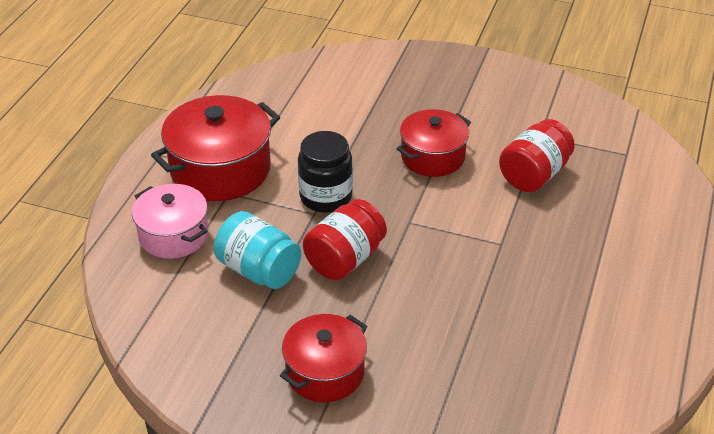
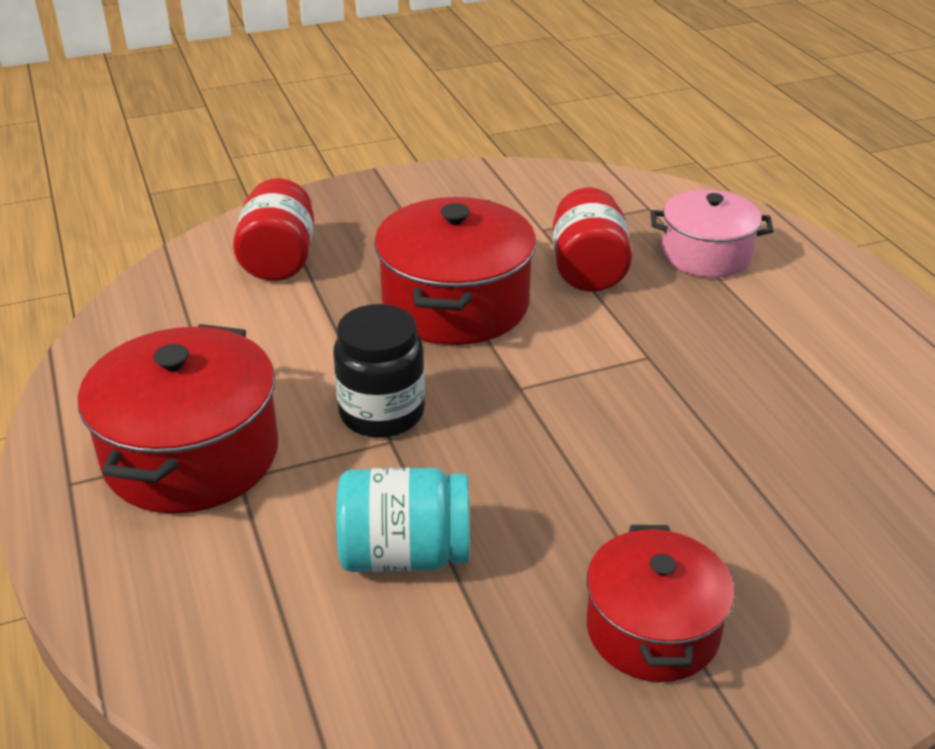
camera: 40 degrees left, 5 degrees down
(173, 235) = (221, 581): pink pot -> pink pot (706, 255)
(345, 259) = (499, 473): red jar -> red jar (279, 259)
(432, 157) = (455, 304): red pot -> red pot, size x1.54

